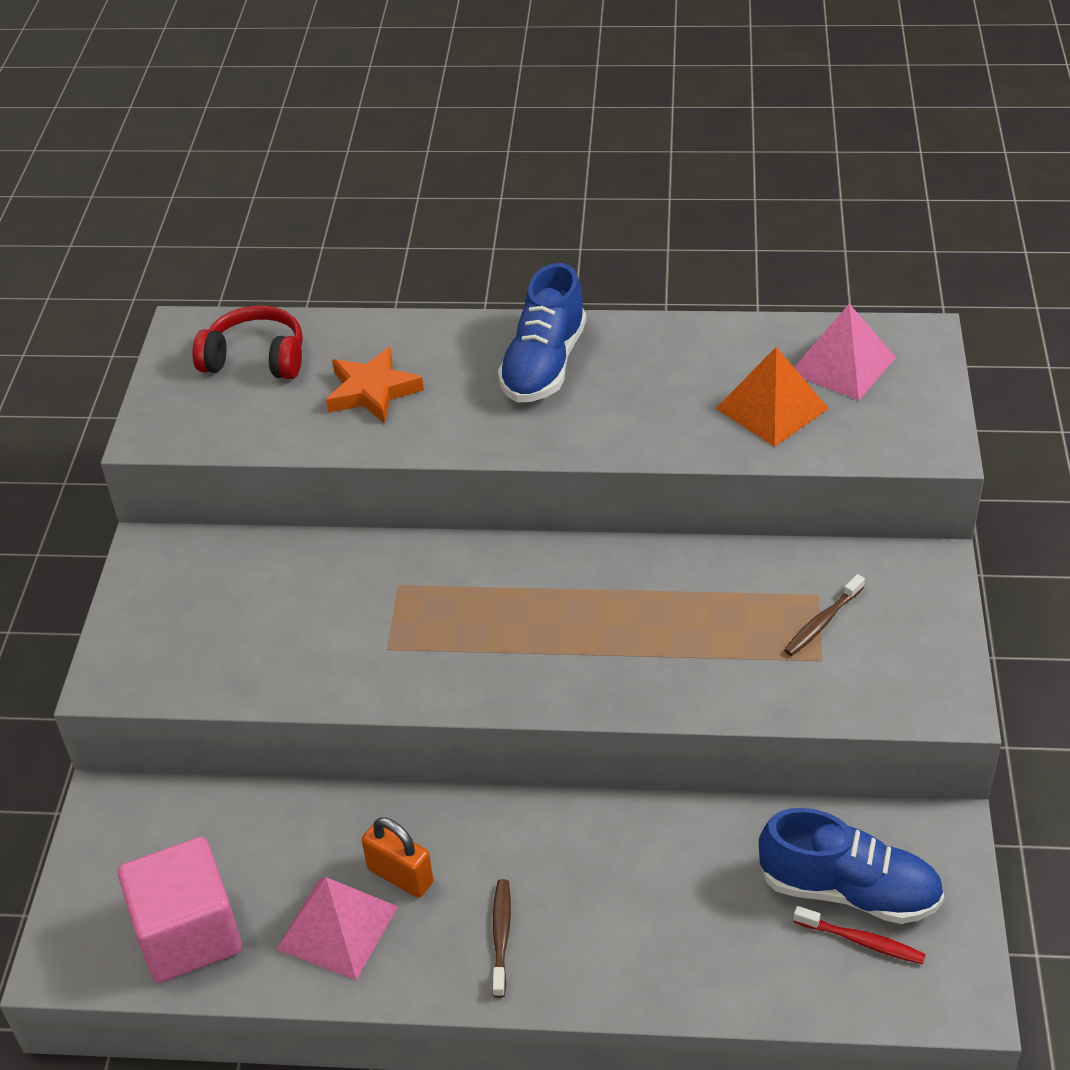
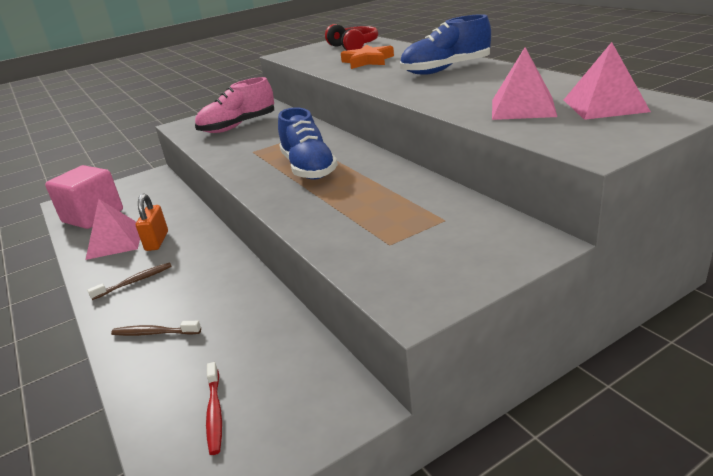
camera: 55 degrees right, 15 degrees down
(242, 619) = (238, 126): none -> pink shoe
(772, 408) = (522, 108): orange pyramid -> pink pyramid
(822, 622) = (422, 230): brown toothbrush -> brown toothbrush (154, 333)
(849, 890) = (257, 385): blue shoe -> blue shoe (308, 168)

